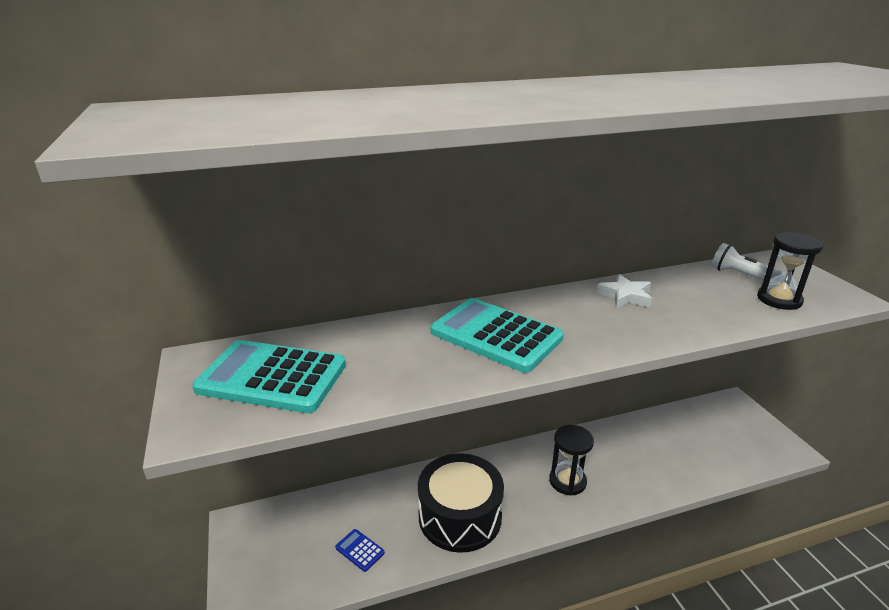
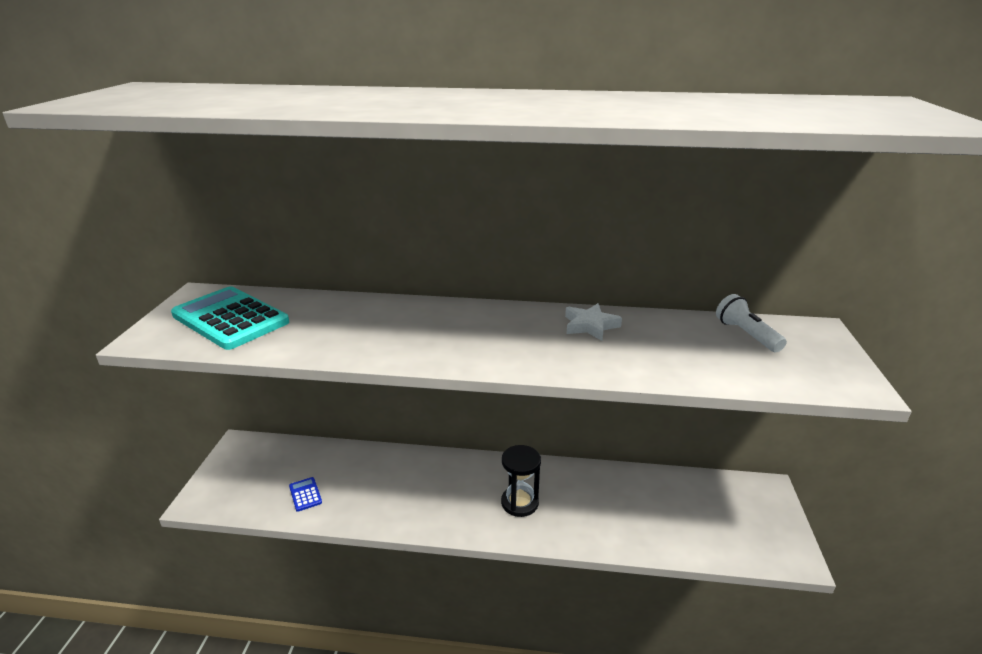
camera: 25 degrees right, 0 degrees up
(460, 516) = (401, 497): black drum -> none
(496, 335) = (428, 330): turquoise calculator -> none
(779, 300) = (759, 367): black hourglass -> none

